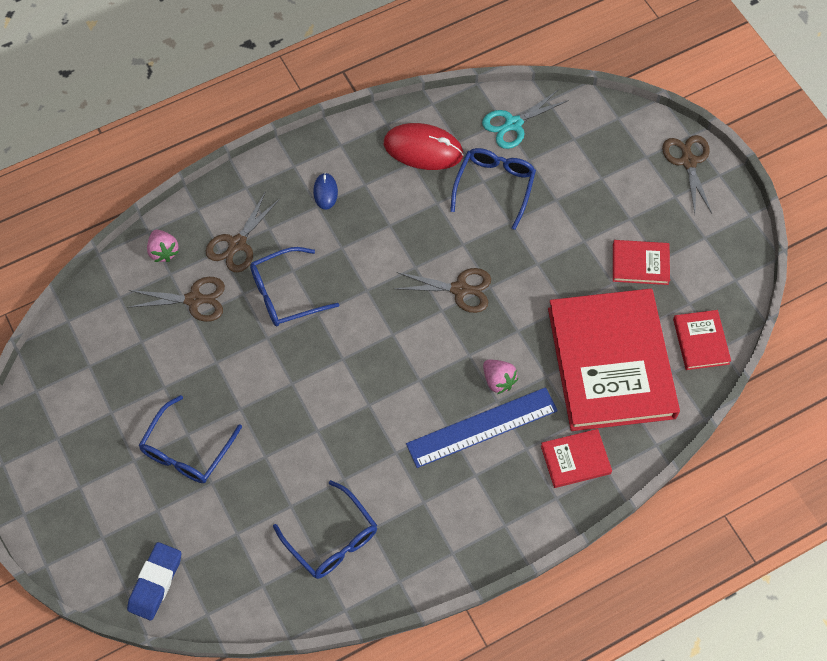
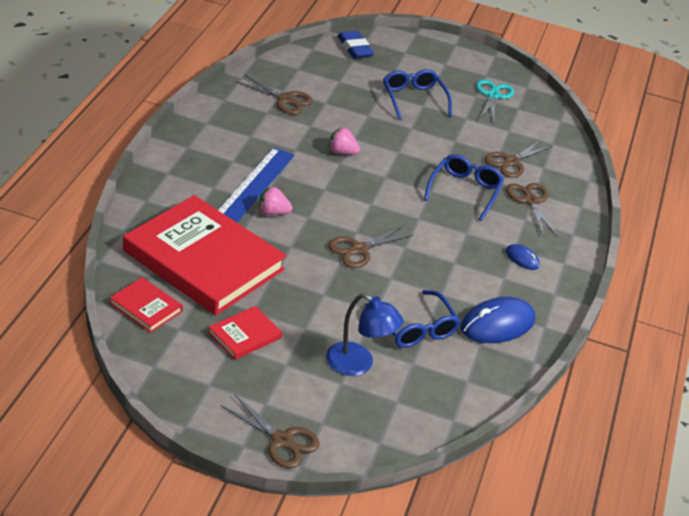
camera: 130 degrees right, 25 degrees down
(163, 251) = (564, 175): pink strawberry -> pink strawberry (341, 152)
(331, 538) = (285, 100): blue glasses -> brown scissors
(423, 149) = (497, 324): red mouse -> blue mouse
(513, 124) = (456, 383): turquoise scissors -> turquoise scissors (493, 96)
(573, 184) = (358, 364): none -> blue lamp
(575, 460) = (174, 196): red book -> none

